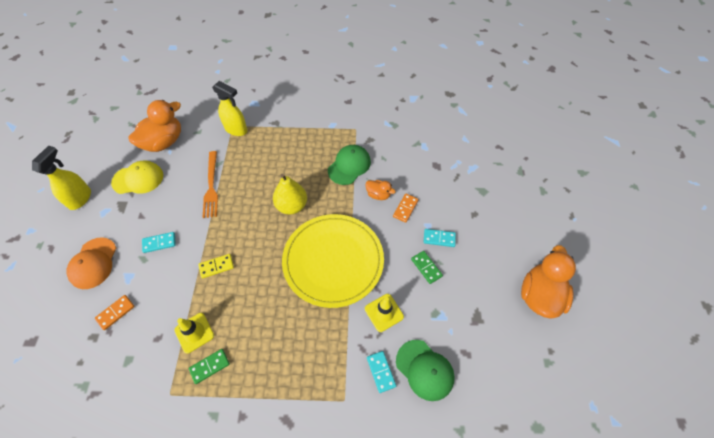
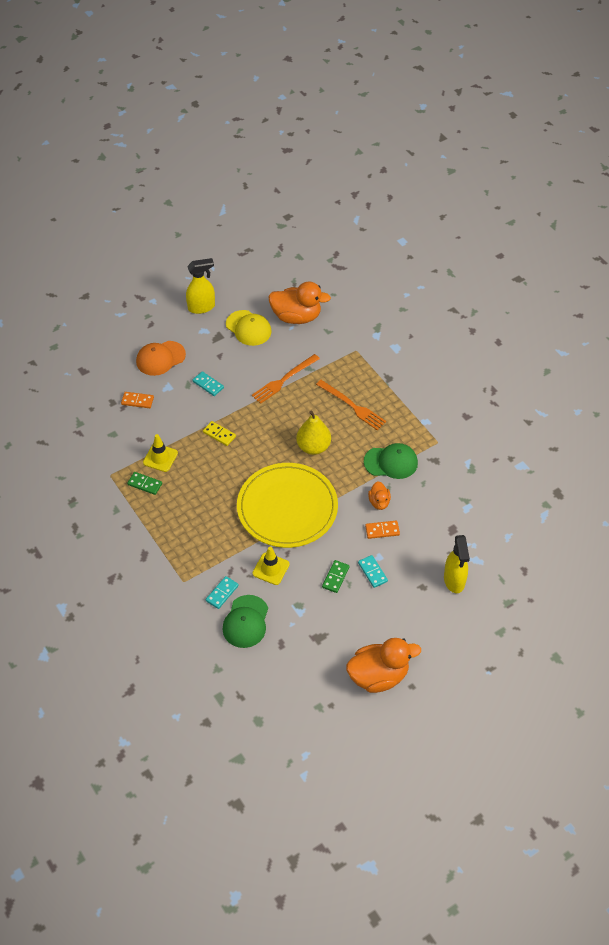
camera: 55 degrees right, 5 degrees down
(236, 129) = (354, 355): yellow spray bottle -> yellow spray bottle (454, 580)
(278, 158) = (352, 406): none -> orange fork

